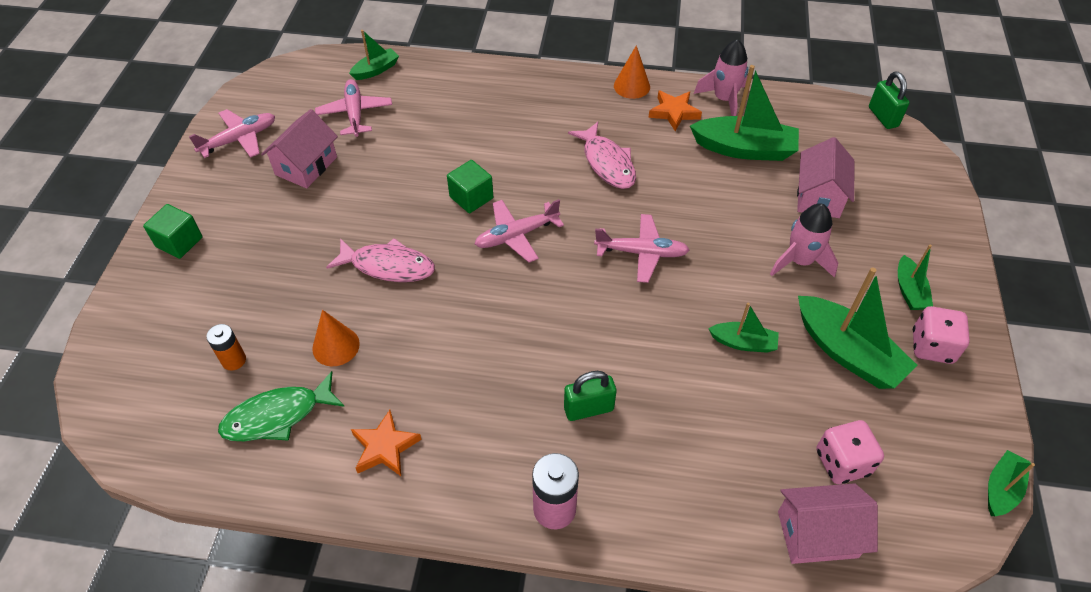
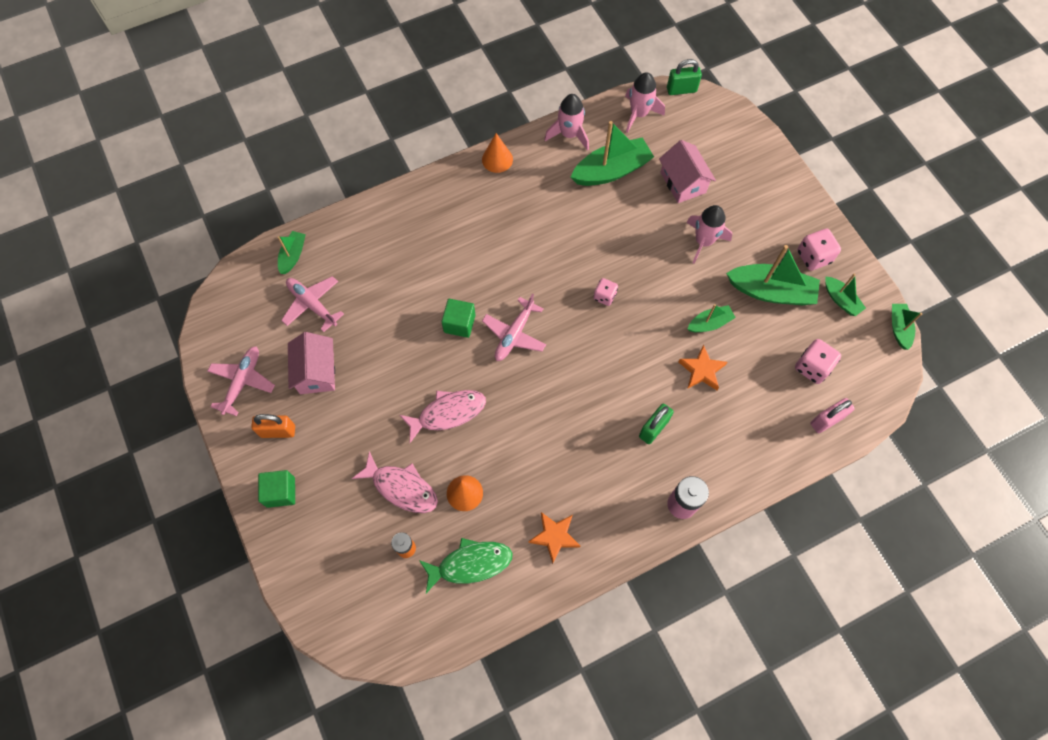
camera: 35 degrees left, 15 degrees up
(227, 193) = (278, 431): none -> orange padlock
(277, 416) = (470, 564): green fish -> green fish turned 135 degrees counterclockwise
(607, 163) = (529, 237): pink fish -> pink fish (401, 487)
(642, 253) = (604, 296): pink plane -> pink dice
(674, 112) = (543, 166): orange star -> orange star (701, 370)
(816, 116) = (639, 114): none -> pink rocket
(817, 534) = (826, 420): pink house -> pink padlock
(883, 117) = (681, 90): green padlock -> green padlock turned 45 degrees counterclockwise
(909, 291) = (778, 224): green boat -> green boat (841, 300)

